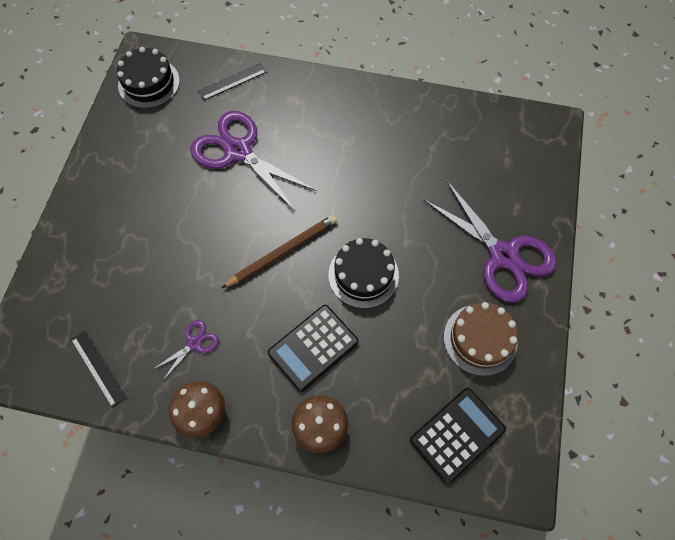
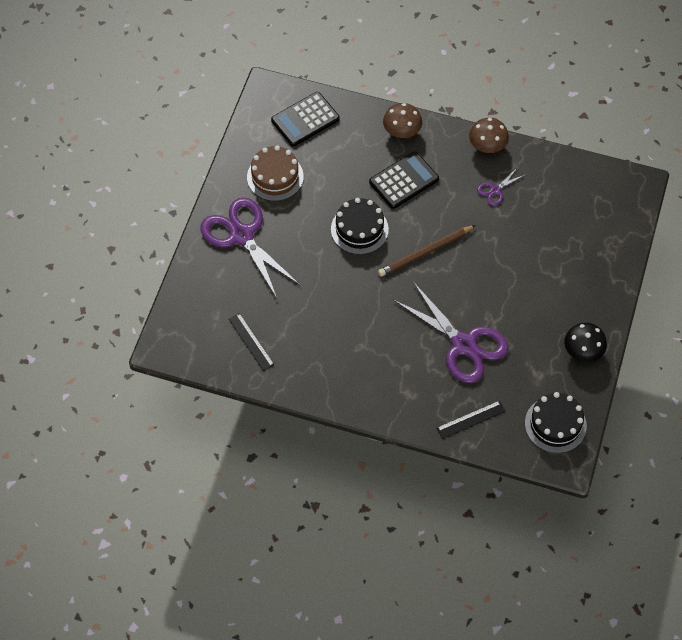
camera: 175 degrees left, 5 degrees down
(98, 368) = (567, 179): black ruler -> black ruler (251, 341)
(111, 154) = (583, 351): none -> black mushroom

